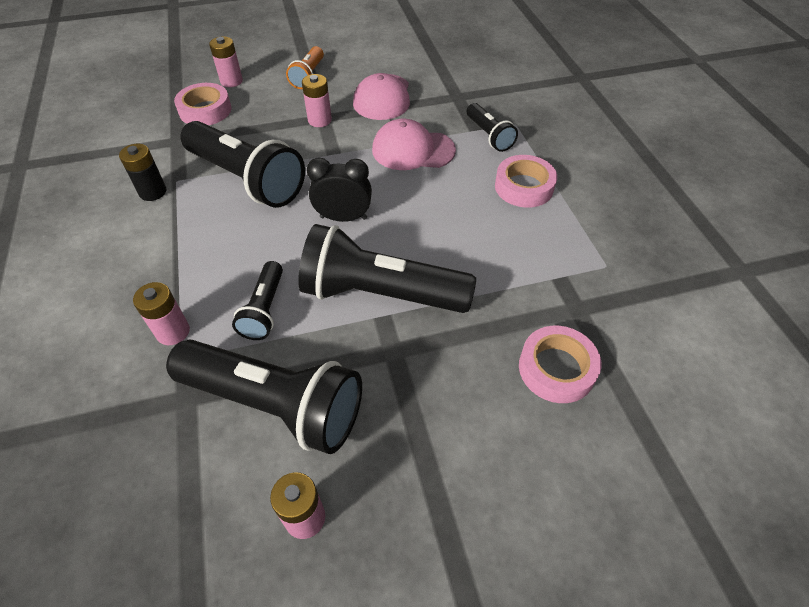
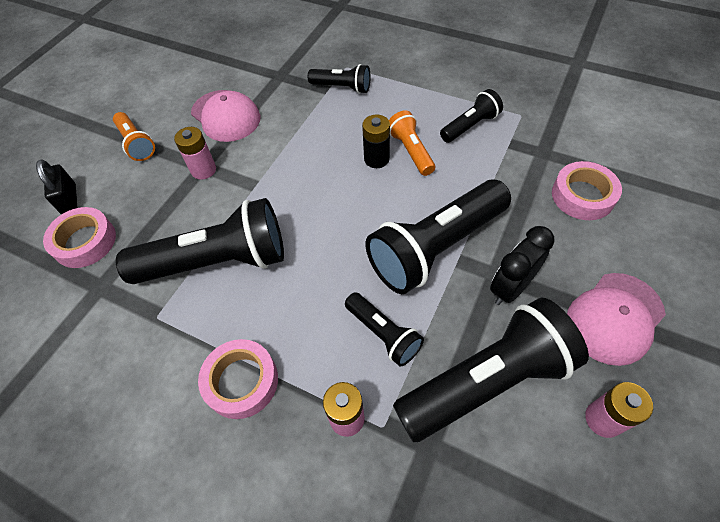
camera: 45 degrees left, 5 degrees up
(153, 192) = (150, 344): black battery -> black battery (376, 159)
(231, 81) = (69, 199): pink battery -> black padlock
(343, 218) = (335, 223): black clock -> black clock (511, 288)
(413, 150) = (308, 136): pink cap -> pink cap (614, 318)
(469, 217) = (411, 151): none -> orange flashlight
(524, 187) = (412, 104): pink tape -> pink tape (241, 381)
(546, 238) = (470, 126): none -> black flashlight

